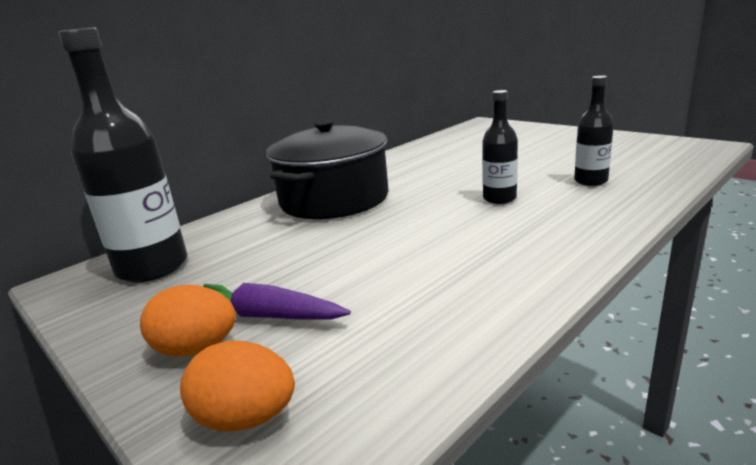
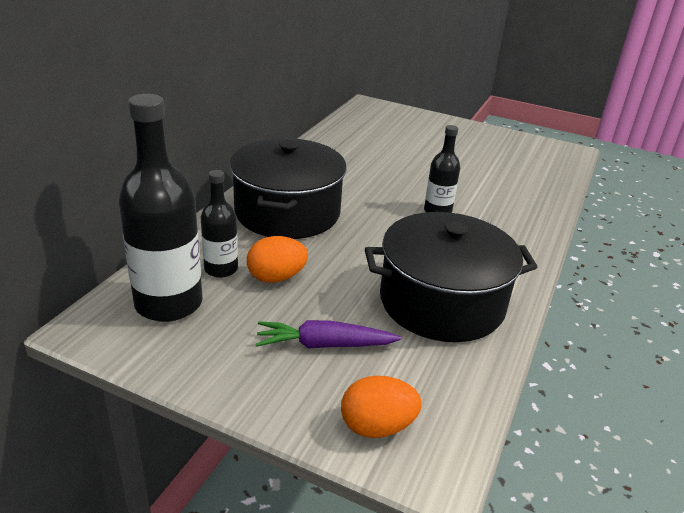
camera: 25 degrees left, 10 degrees up
(196, 349) = (291, 380): orange egg -> orange egg (276, 277)
(443, 282) = (442, 302): none -> black pot
(590, 181) = (499, 191): black bottle -> black bottle (221, 269)

